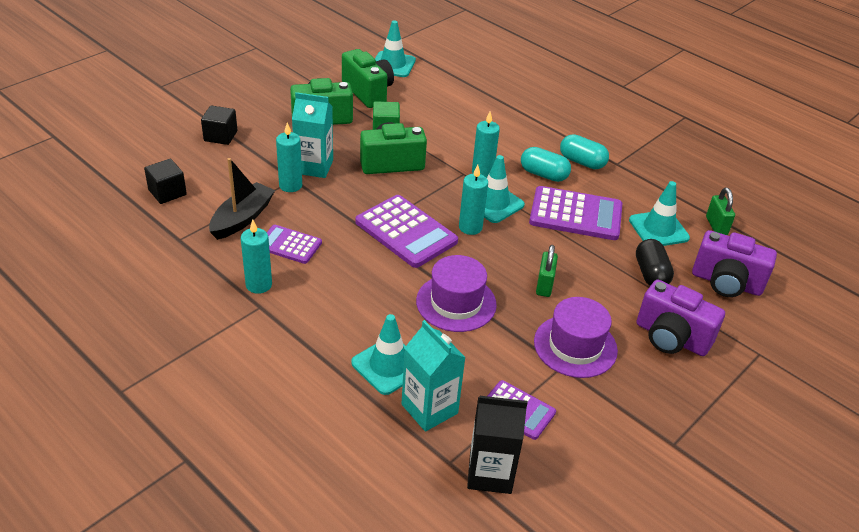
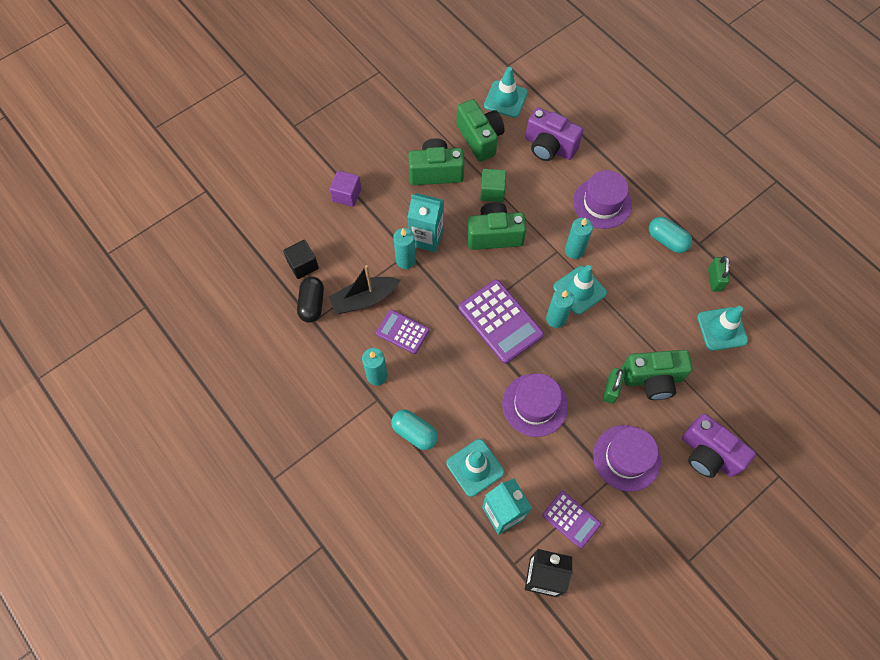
camera: 10 degrees right, 25 degrees up
(220, 136) = (347, 195): black cube -> purple cube
(242, 218) = (364, 299): black boat -> black boat turned 150 degrees counterclockwise
(507, 136) = (602, 203): none -> purple hat
(543, 174) = (629, 255): turquoise capsule -> turquoise capsule (414, 433)
(575, 214) = (650, 307): purple calculator -> none
(591, 274) = (652, 379): none -> green camera
(651, 274) = (704, 382): black capsule -> black capsule (312, 304)
(716, 226) = (775, 327): green padlock -> green padlock (714, 279)
(726, 283) = (769, 396): purple camera -> purple camera (549, 147)

